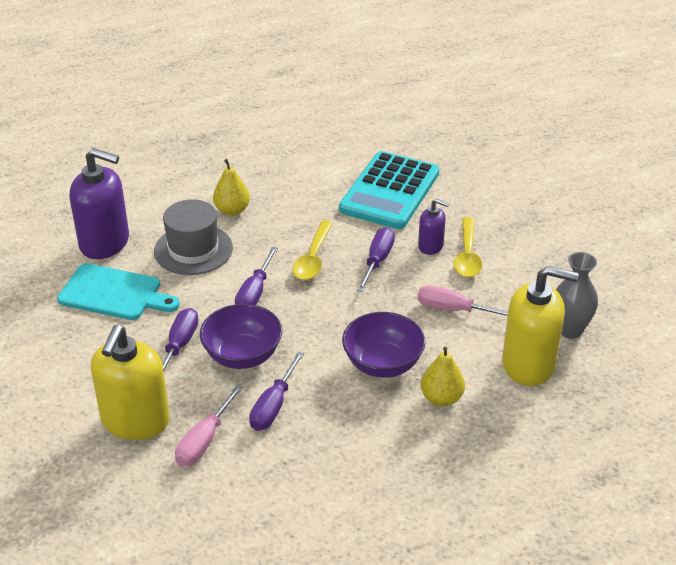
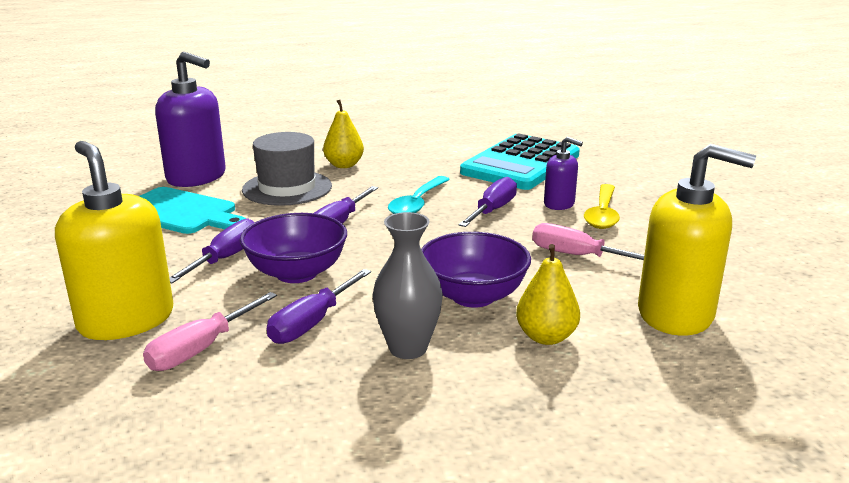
camera: 10 degrees right, 15 degrees down
(135, 421) = (126, 320): yellow soap dispenser -> yellow soap dispenser turned 120 degrees clockwise
(313, 258) = (417, 203): yellow spoon -> turquoise spoon
(570, 330) = (734, 286): grey vase -> grey vase (408, 348)

